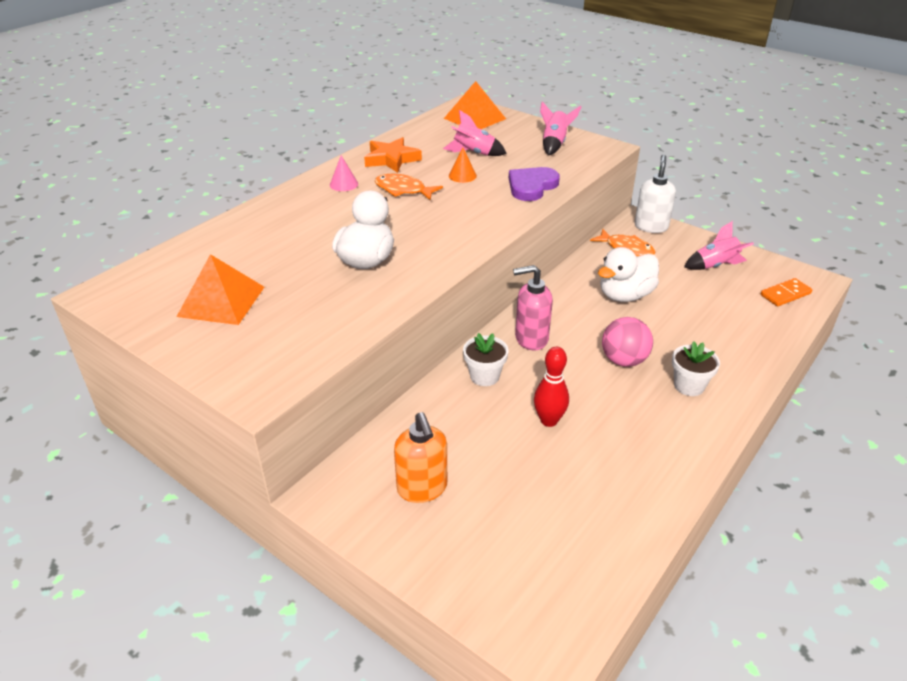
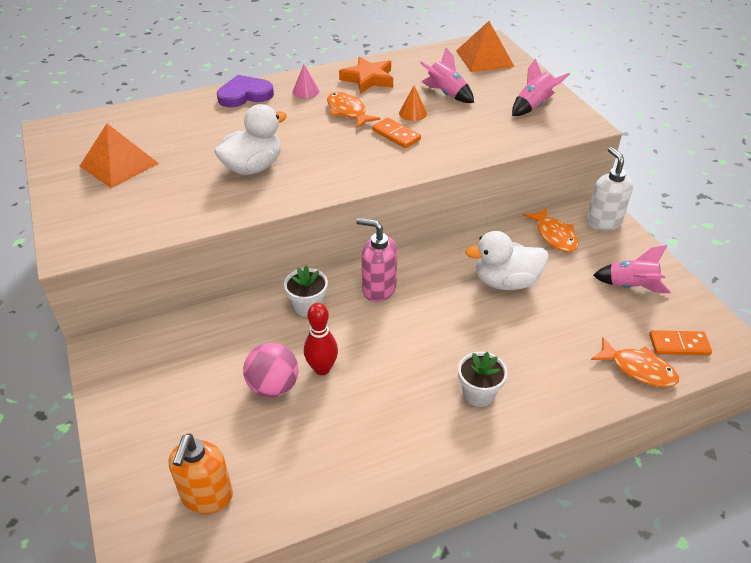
camera: 30 degrees right, 5 degrees up
(422, 488) = (173, 379): orange soap dispenser -> orange soap dispenser (207, 497)
(467, 196) = (396, 135): none -> orange domino
(531, 186) = (464, 143): purple heart -> purple heart (245, 95)
(623, 360) = (441, 343): pink ball -> pink ball (273, 386)
(651, 226) = (603, 221): white soap dispenser -> white soap dispenser turned 60 degrees counterclockwise
(777, 321) = (638, 369): none -> orange fish

